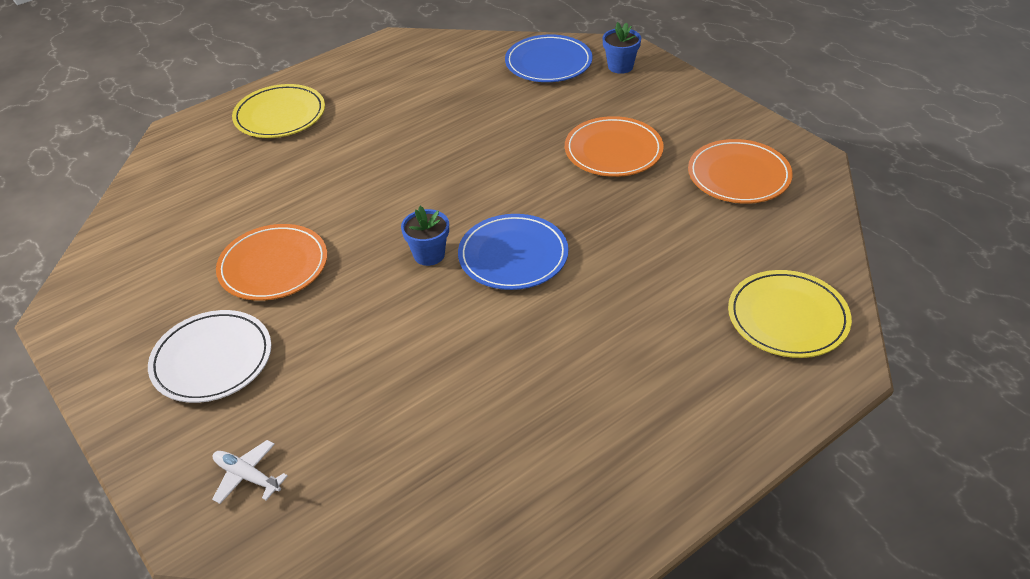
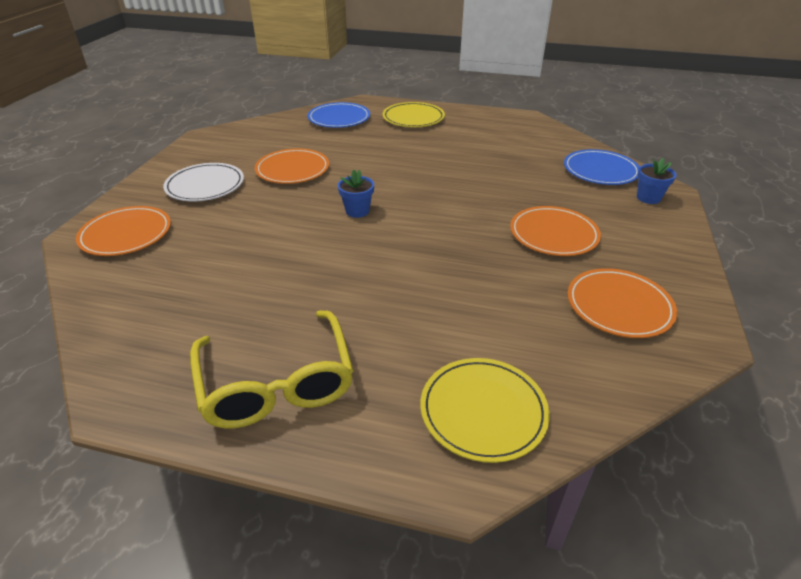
camera: 50 degrees right, 5 degrees down
(247, 476) = (126, 234): white plane -> orange plate
(513, 256) = (393, 241): blue plate -> blue plate (339, 118)
(650, 432) = (276, 382): none -> yellow glasses

